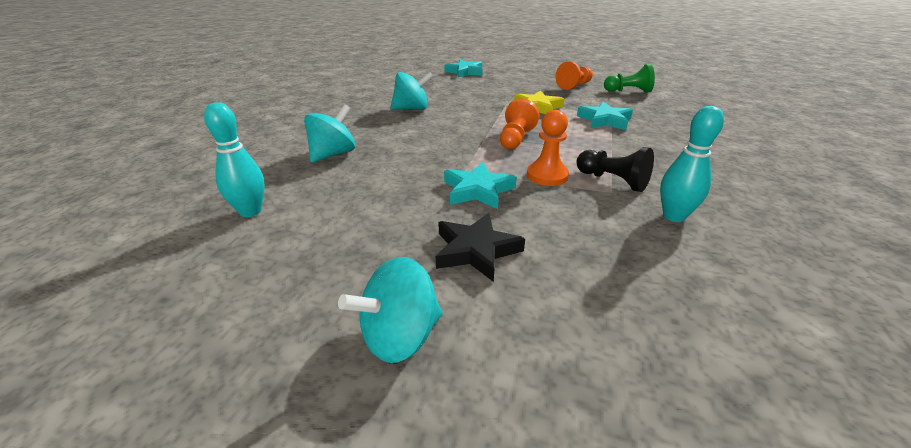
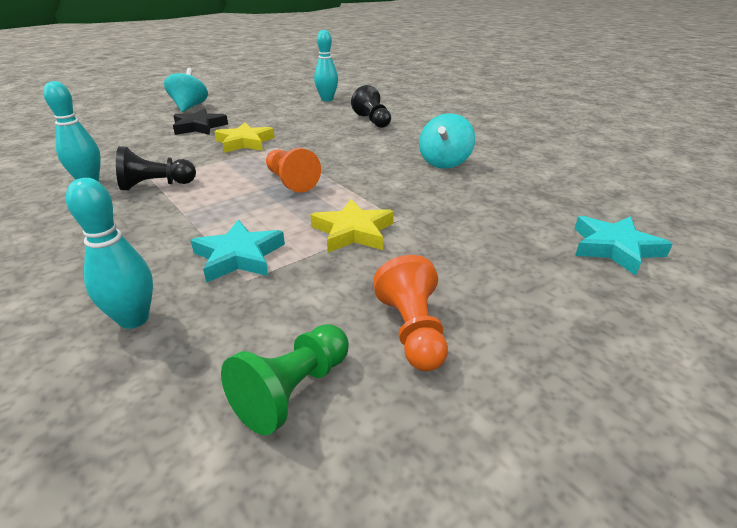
camera: 125 degrees right, 0 degrees up
(333, 154) = (372, 121): turquoise spinning top -> black pawn
(478, 190) = (245, 142): turquoise star -> yellow star
(547, 176) = (214, 167): orange pawn -> none
(672, 120) = (134, 319): none -> turquoise bowling pin

